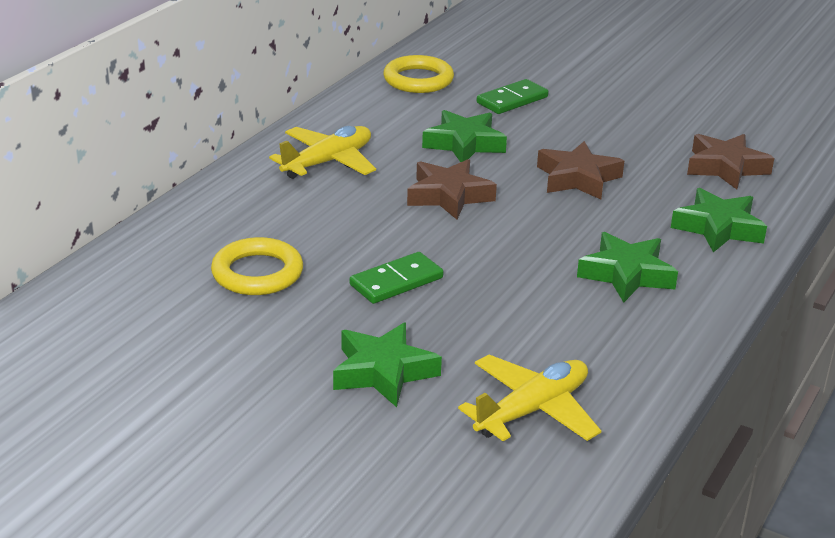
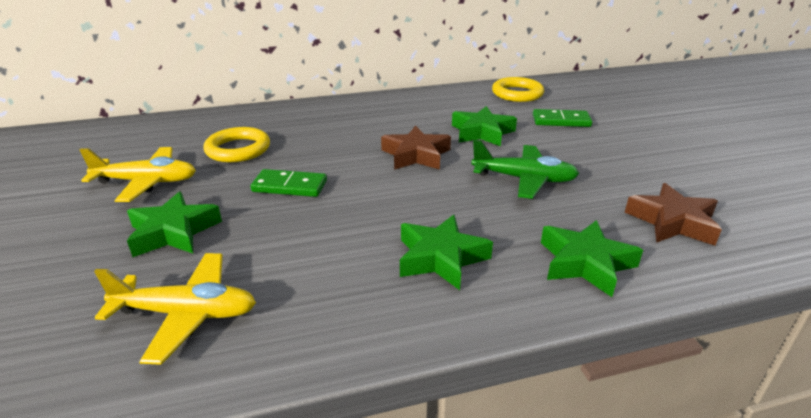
camera: 45 degrees right, 0 degrees up
(328, 162) = (384, 114): yellow plane -> yellow plane (147, 182)
(577, 178) = (524, 179): brown star -> green plane

